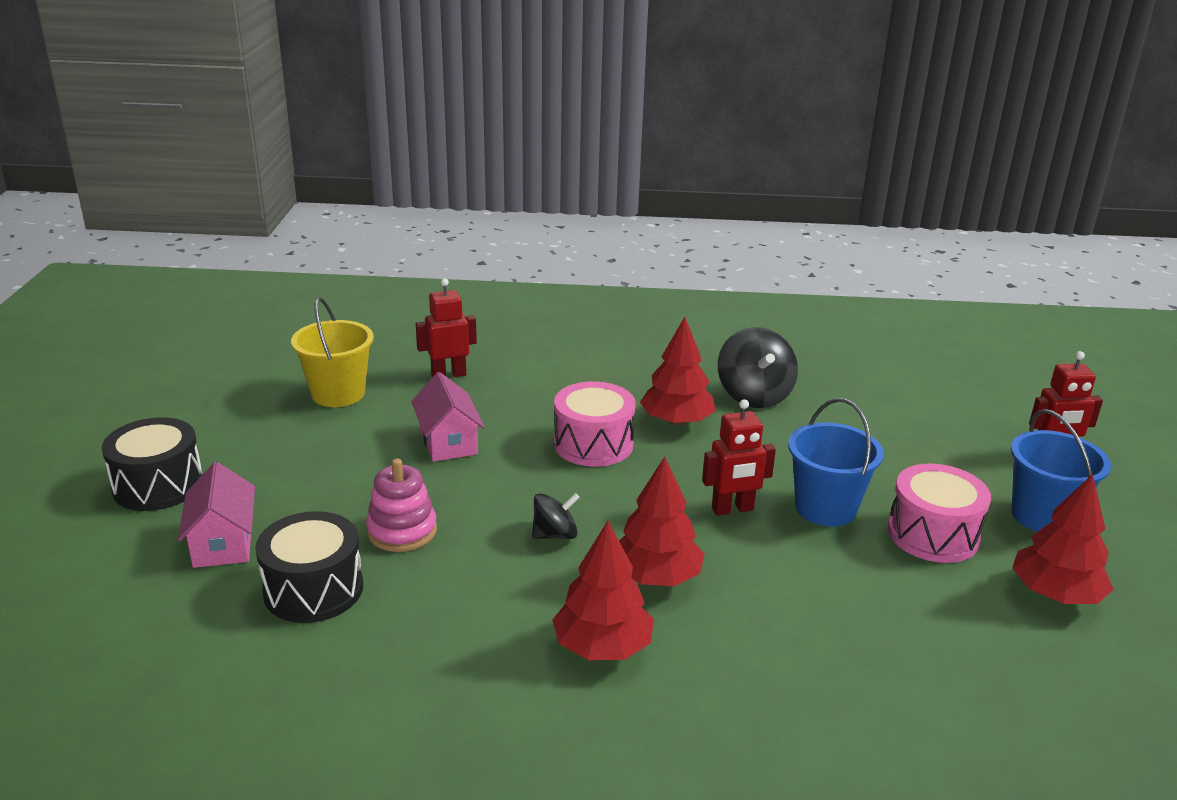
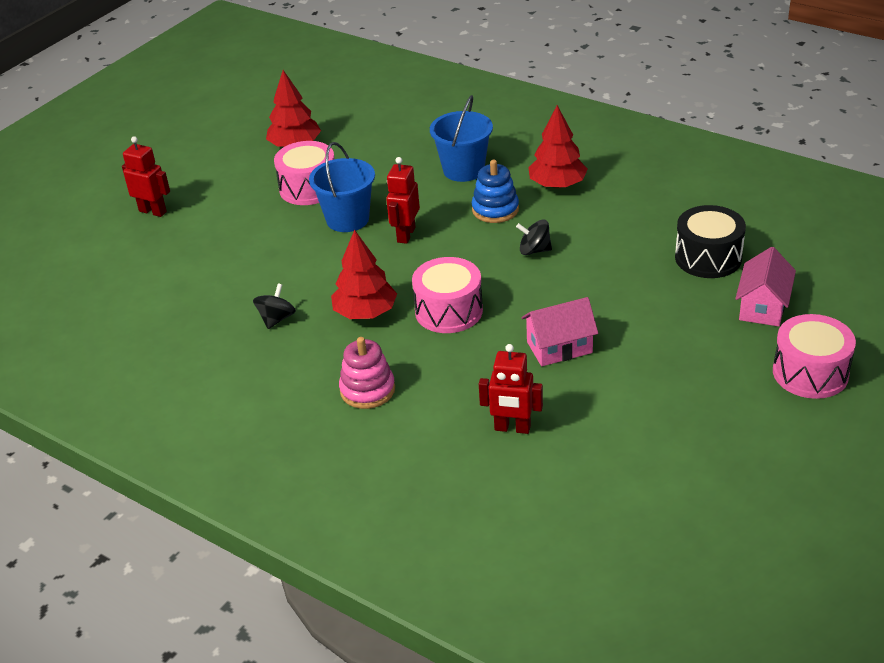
camera: 145 degrees left, 10 degrees up
(158, 485) = (810, 373): black drum -> pink drum
(338, 394) = (629, 435): yellow bucket -> none
(402, 531) = (634, 281): pink stacking toy -> pink stacking toy (367, 390)
(448, 442) = (559, 347): pink house -> pink house turned 60 degrees clockwise
(656, 577) = (495, 209): red tree -> blue stacking toy
(732, 509) = (405, 235): red robot -> red robot turned 90 degrees counterclockwise
(754, 395) = (276, 319): black spinning top -> black spinning top, size x0.58
(1043, 516) = (230, 180): blue bucket -> blue bucket (463, 170)

